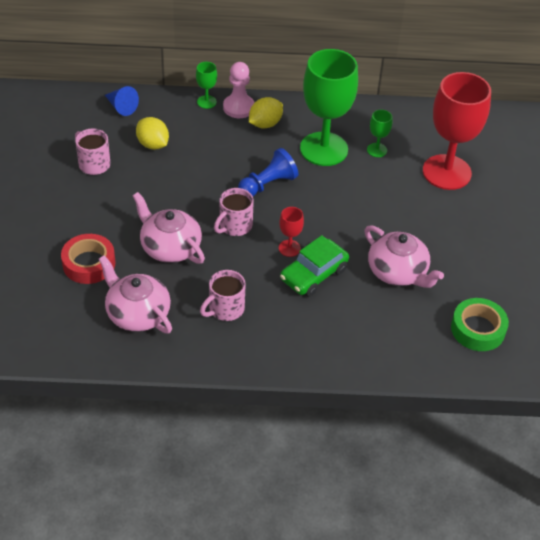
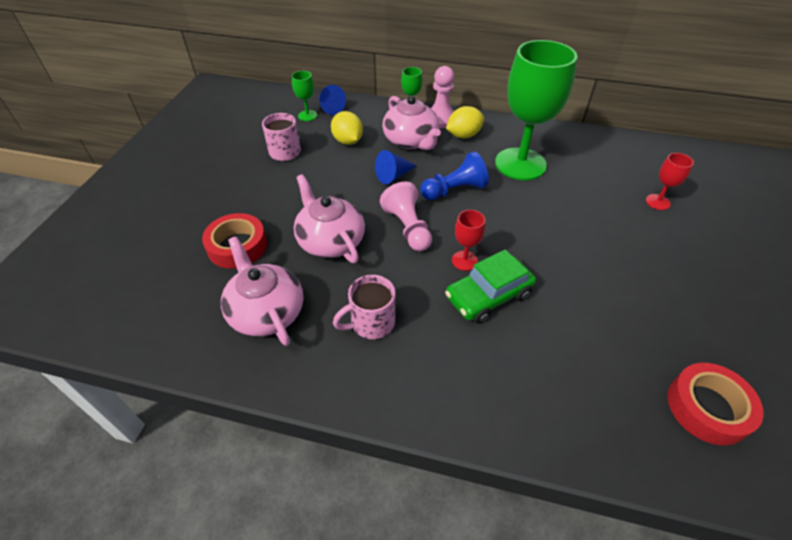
camera: 15 degrees right, 0 degrees up
(208, 176) = (394, 176): none -> blue cone
(234, 226) = (408, 228): pink mug -> pink pawn
(377, 150) = (578, 171): green goblet -> green goblet (307, 115)
(398, 272) = (595, 308): pink teapot -> pink teapot (411, 141)
(446, 172) = (657, 202): red goblet -> red goblet, size x0.42
(478, 329) = (707, 408): green tape -> red tape

